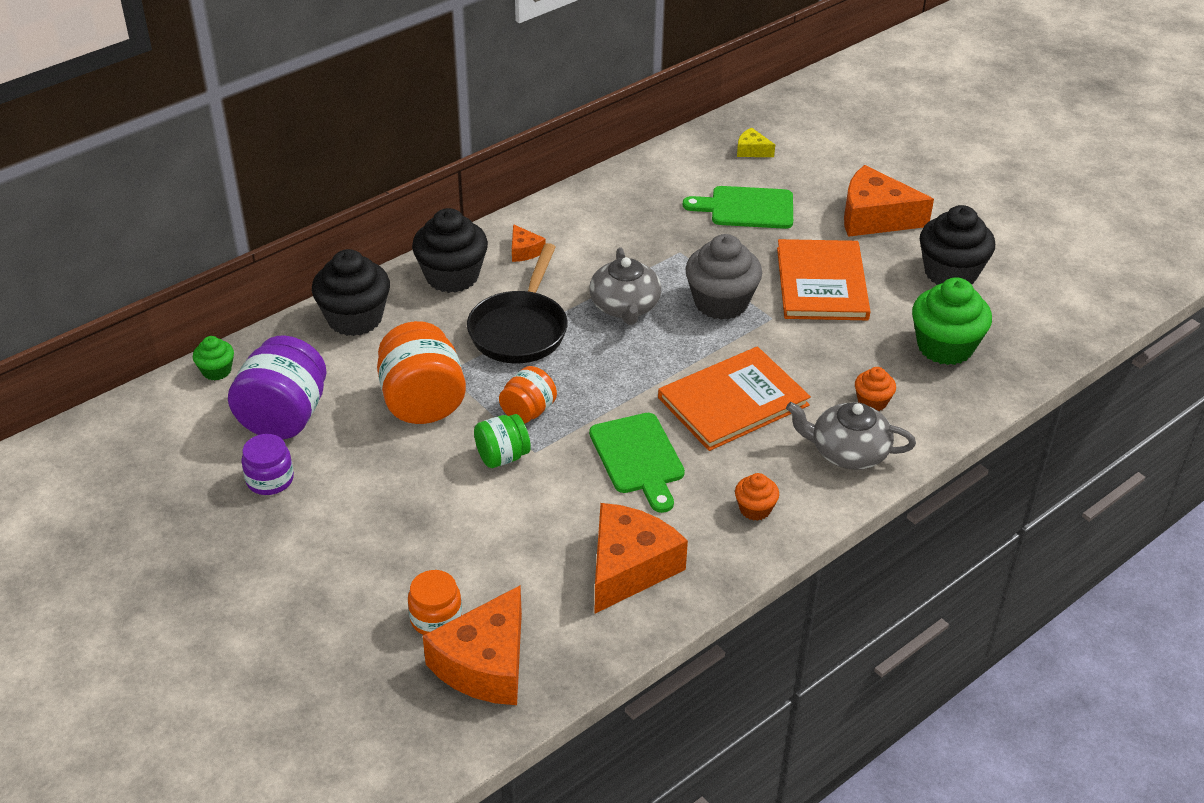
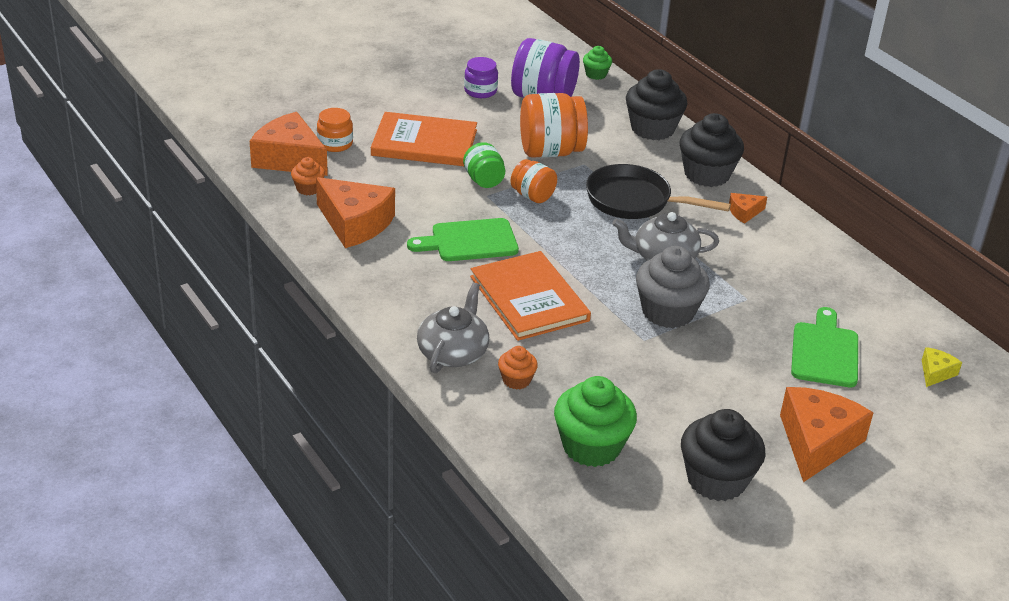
camera: 95 degrees right, 5 degrees down
(755, 509) = (398, 290): orange cupcake -> orange cupcake (308, 188)
(821, 283) = (697, 381): orange book -> orange book (424, 143)

